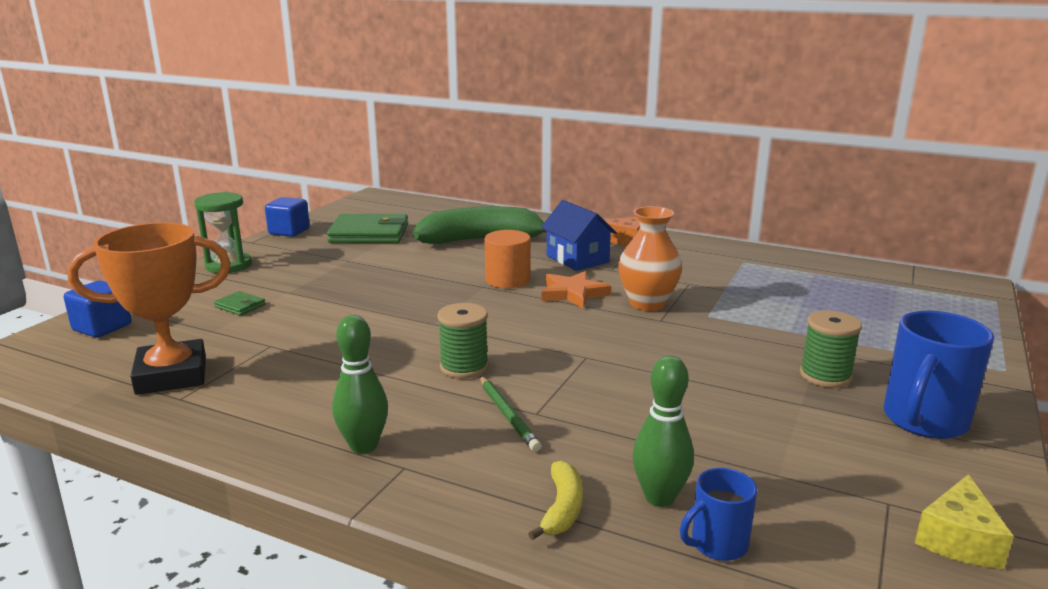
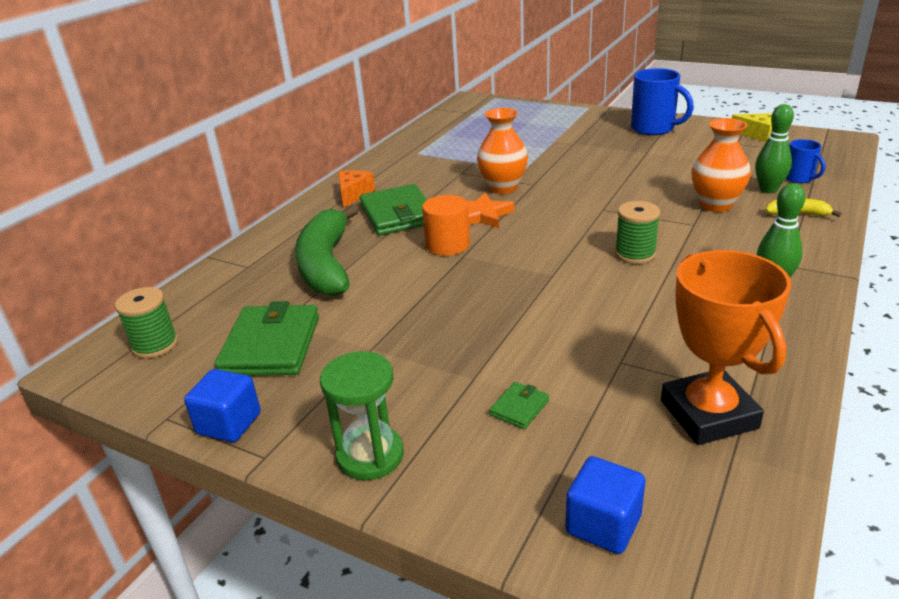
camera: 85 degrees left, 10 degrees up
(508, 415) = (702, 233): green pencil -> none
(577, 259) = (398, 214): blue house -> green wallet
(598, 438) = (715, 205): none -> orange vase
(825, 376) = (609, 144): green spool -> green spool (155, 345)

